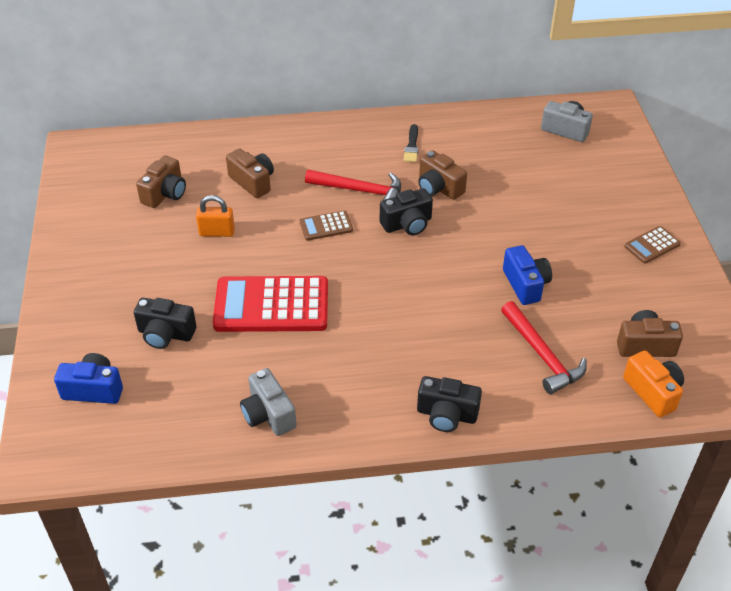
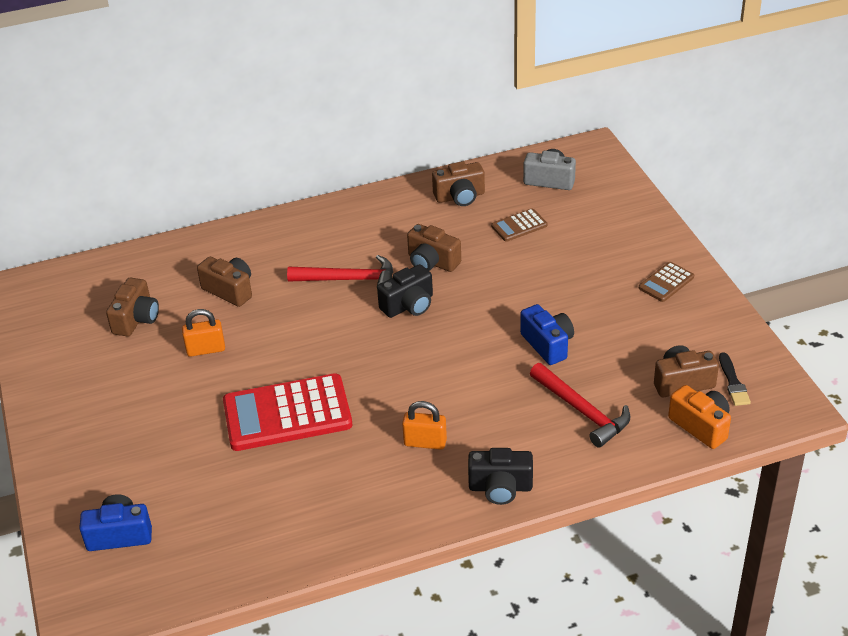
camera: 10 degrees left, 5 degrees down
(165, 334) = (181, 464): black camera -> none
(268, 414) = (315, 523): grey camera -> none
(326, 226) = (322, 322): brown calculator -> brown calculator (519, 226)
(388, 357) = (425, 442): none -> orange padlock
(412, 146) = (391, 224): black brush -> black brush (733, 382)
(479, 131) = (460, 197): none -> brown camera

